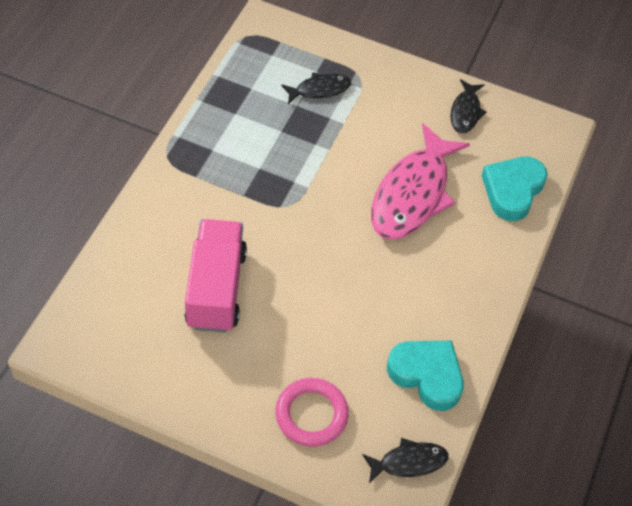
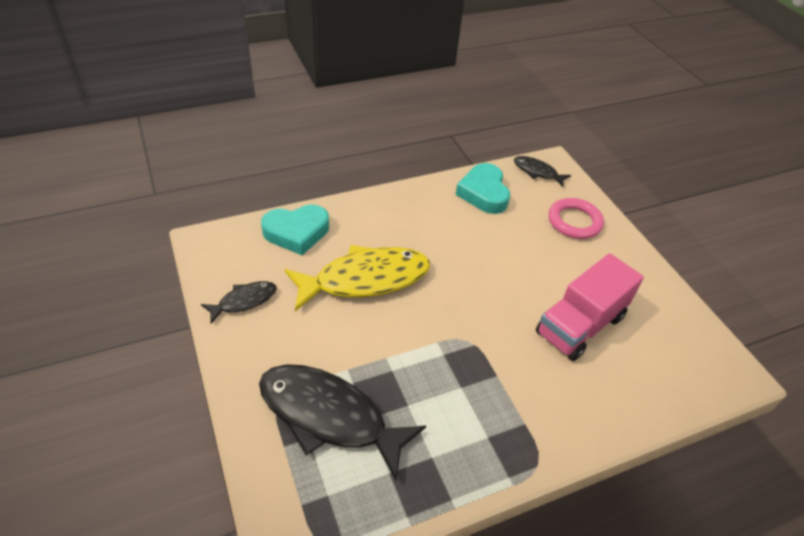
camera: 135 degrees left, 10 degrees down
(319, 89) = (329, 416): black fish -> black fish, size x2.02
(413, 194) = (365, 279): pink fish -> yellow fish

